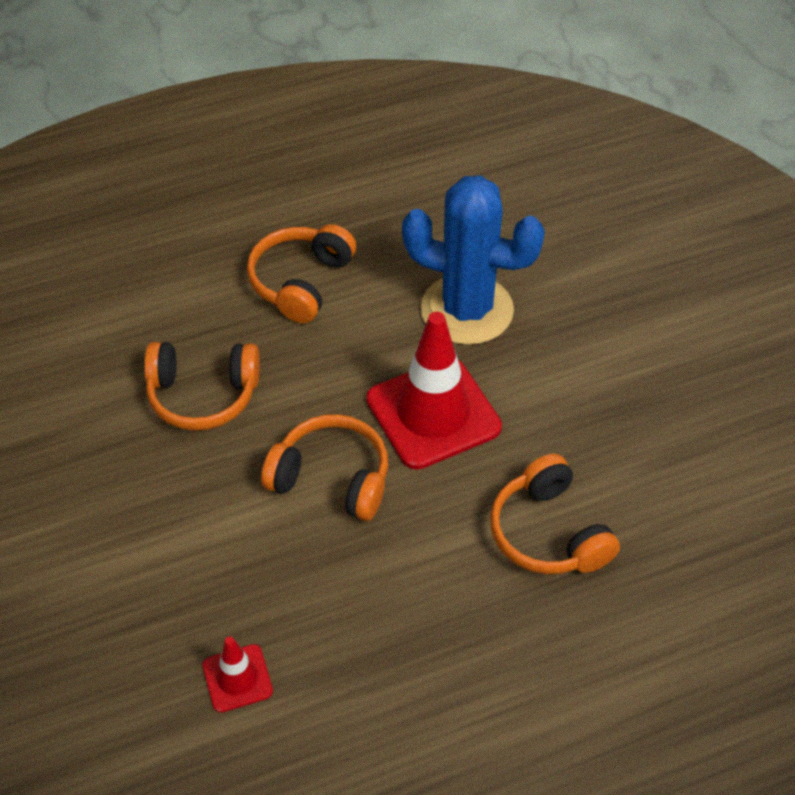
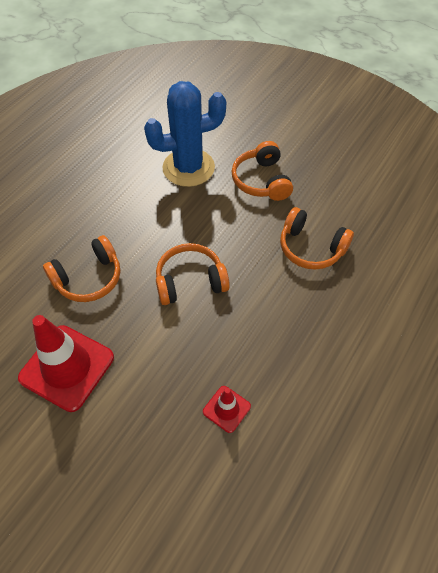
camera: 35 degrees left, 5 degrees up
(301, 282) = (94, 196): orange headphones -> orange headphones (261, 181)
(433, 413) = (213, 223): red traffic cone -> red traffic cone (67, 367)

